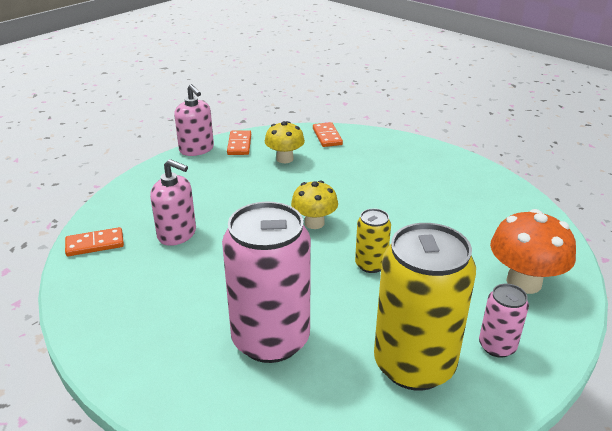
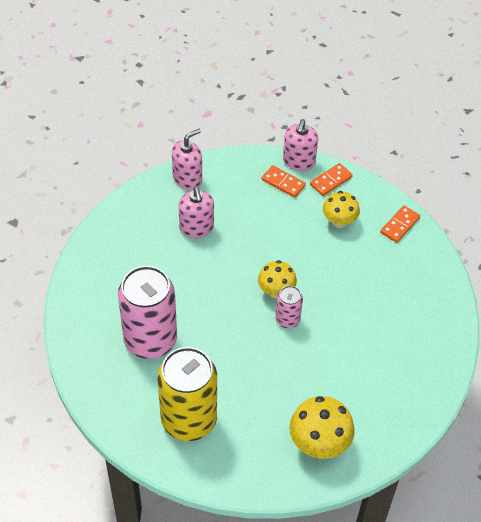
camera: 50 degrees right, 20 degrees up
(95, 244) = (150, 196): orange domino -> orange domino (283, 183)
(115, 211) = (187, 179): none -> pink soap dispenser
(371, 265) = (260, 349): yellow can -> none
(497, 346) = (240, 454): pink can -> pink can (287, 319)
(524, 282) = (319, 443): orange mushroom -> yellow mushroom

